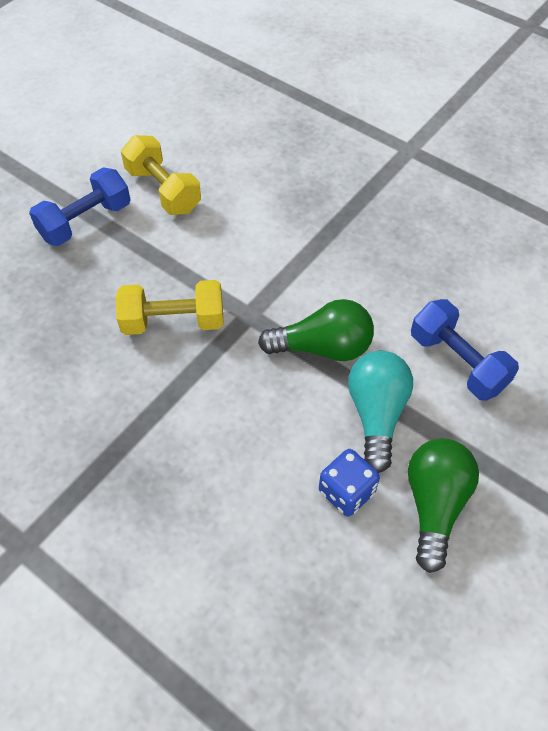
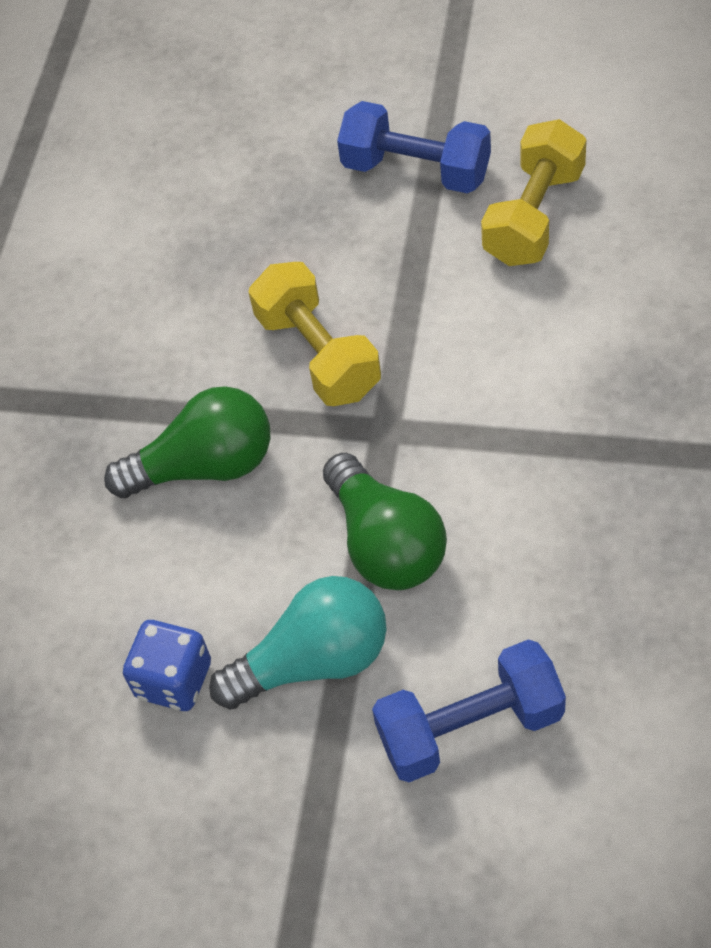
camera: 70 degrees right, 0 degrees up
(434, 505) = (211, 796): green light bulb -> green light bulb (205, 466)
(457, 362) = (470, 727): blue dumbbell -> blue dumbbell turned 45 degrees clockwise

